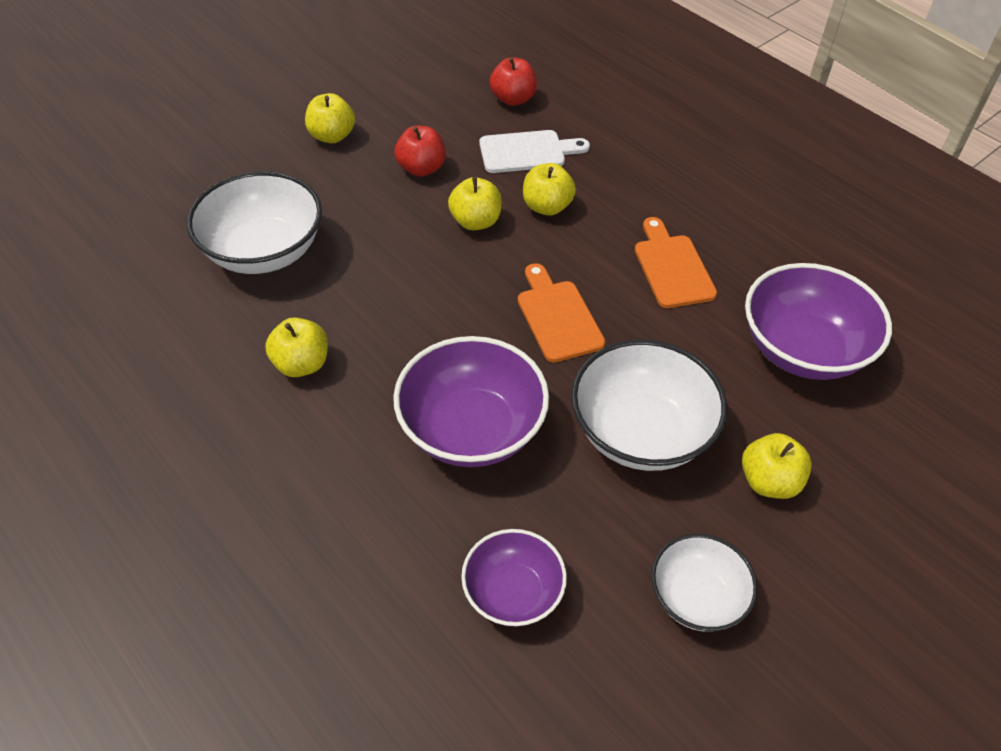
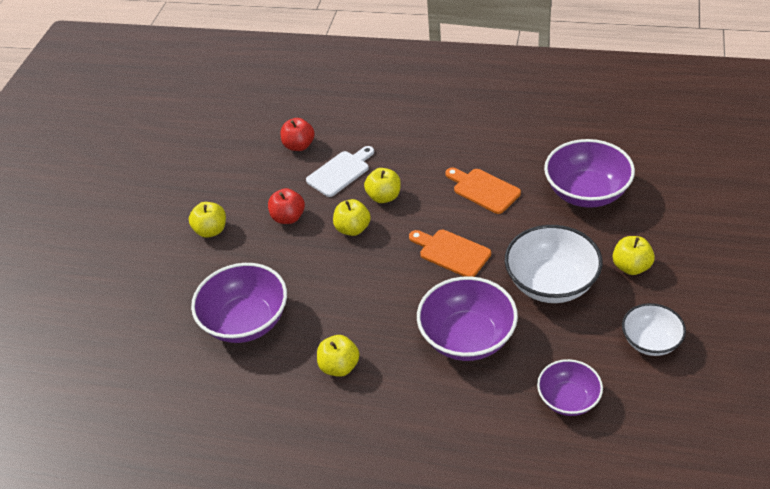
camera: 30 degrees left, 5 degrees down
(264, 251) = (246, 321): white bowl -> purple bowl

